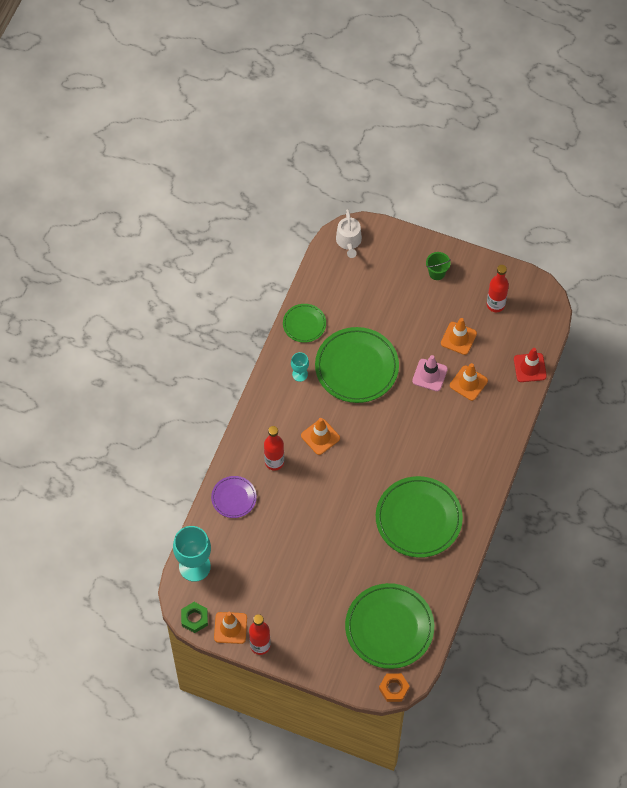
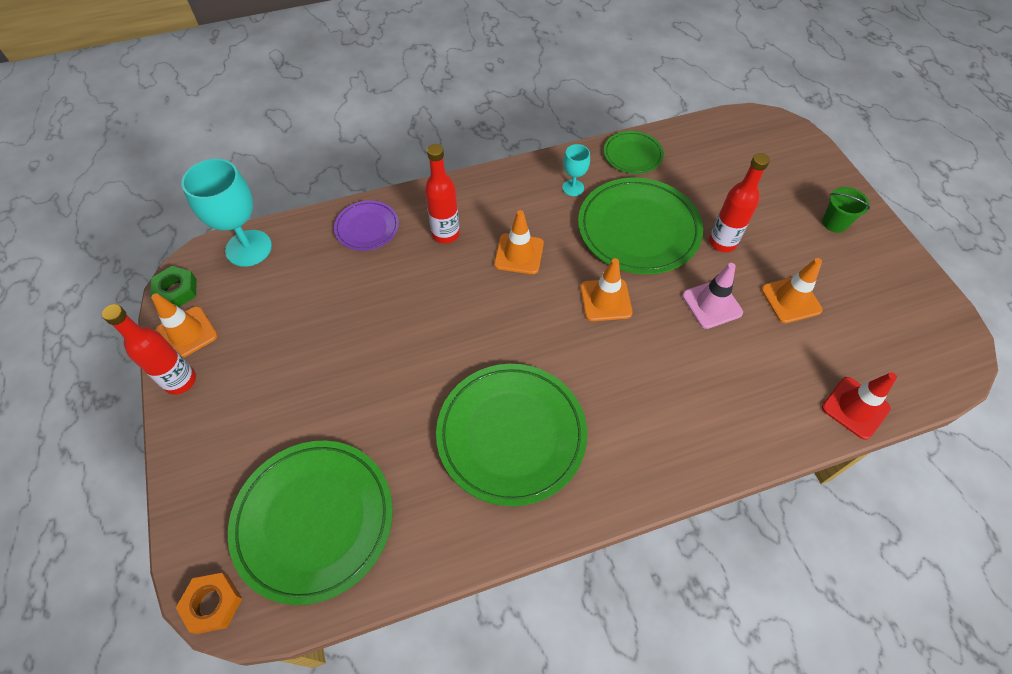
camera: 50 degrees right, 5 degrees down
(349, 241) = (764, 130): white watering can -> none
(468, 383) = (751, 353): orange traffic cone -> orange traffic cone (605, 300)
(495, 305) = (878, 306): red bottle -> red bottle (722, 242)

